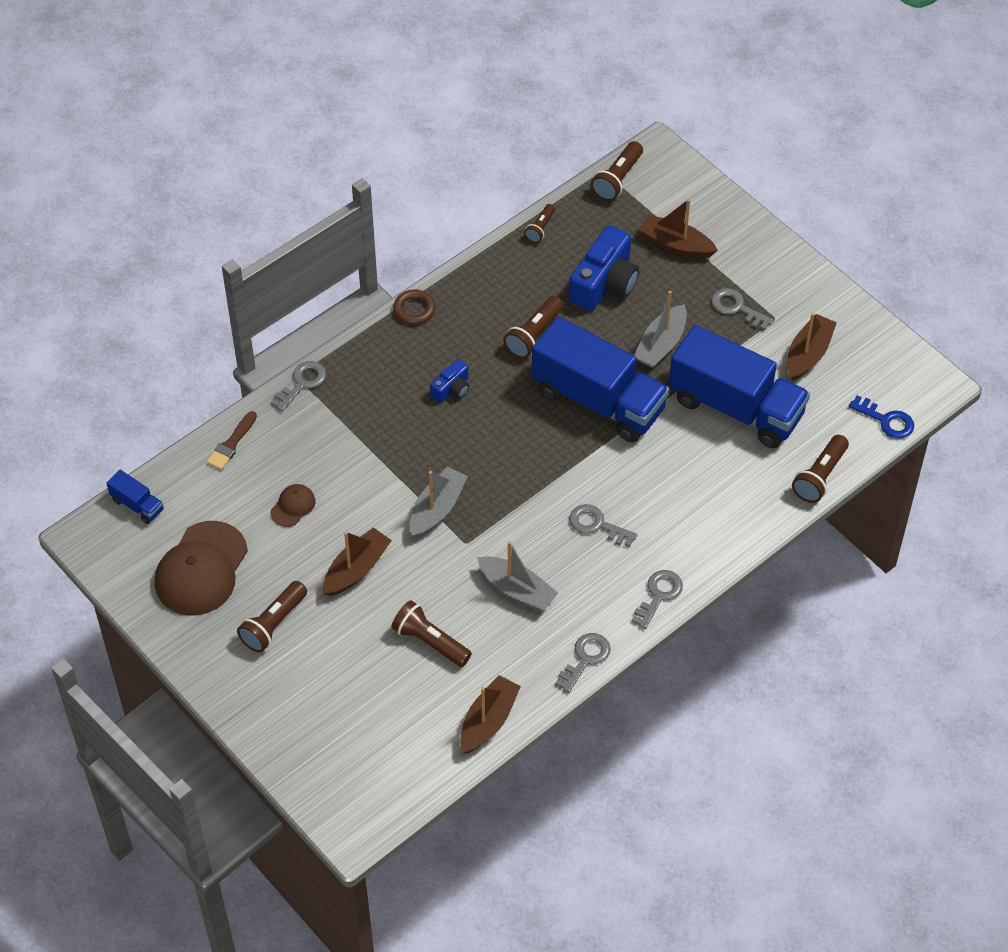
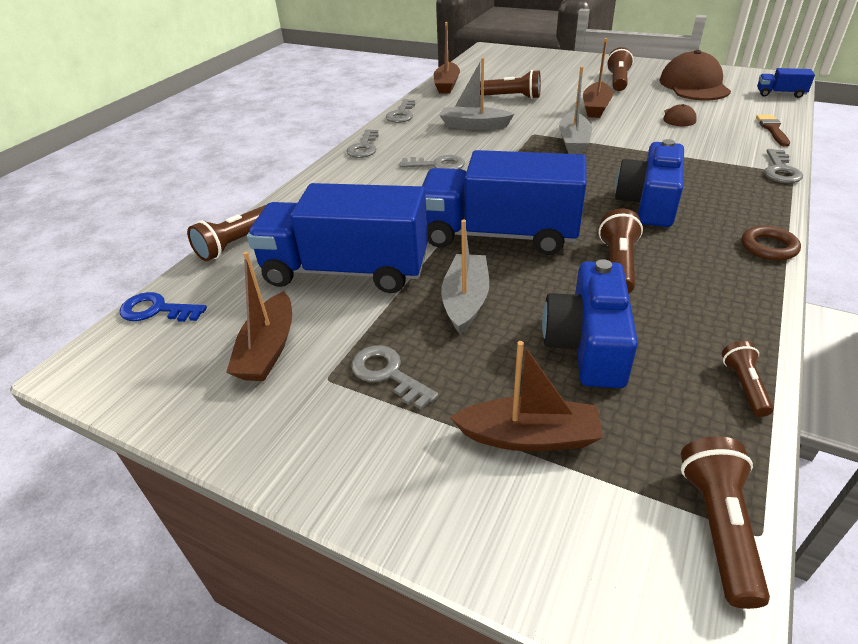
camera: 160 degrees right, 15 degrees down
(452, 389) = (648, 203): blue camera -> blue camera, size x1.94
(736, 308) = (388, 374): grey key -> grey key turned 150 degrees counterclockwise
(820, 476) = (236, 244): brown flashlight -> brown flashlight turned 150 degrees counterclockwise

